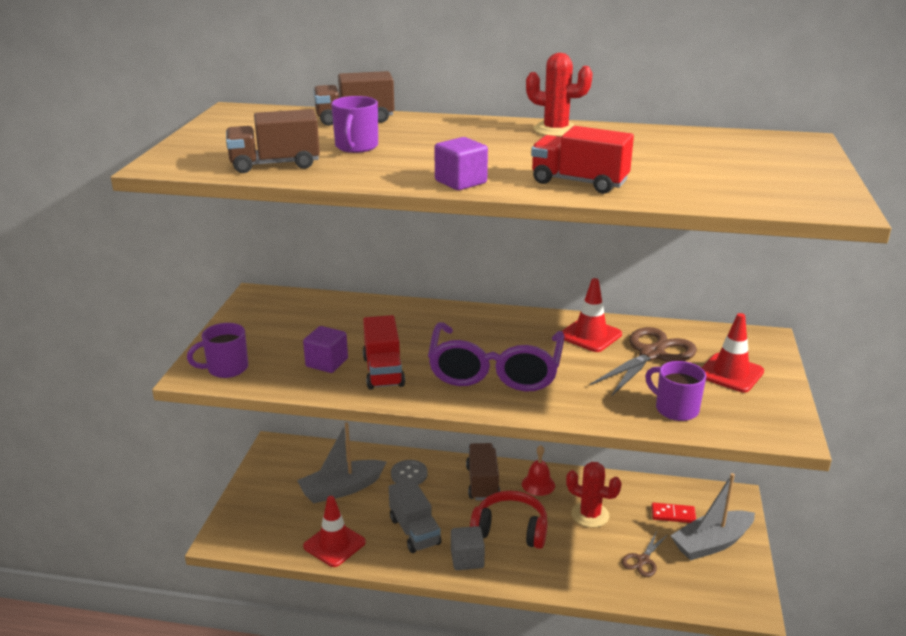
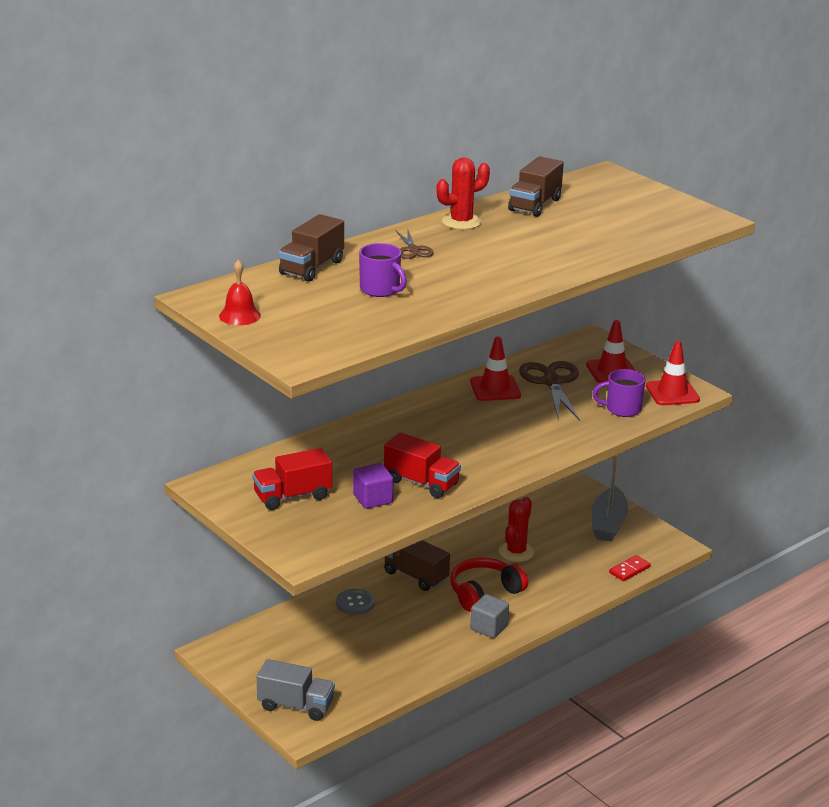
camera: 50 degrees left, 0 degrees up
(226, 369) = (314, 542): purple mug -> none
(275, 164) = (371, 326): brown truck -> brown truck (534, 205)
(334, 544) = (389, 679): red traffic cone -> red traffic cone (672, 393)
(341, 489) = (325, 644): grey boat -> none
(414, 531) = (426, 635): grey truck -> grey truck (296, 706)
(460, 182) = (511, 287): purple cube -> none
(495, 371) = (486, 443): purple glasses -> none
(538, 484) = (453, 554): red bell -> red bell (239, 316)
(579, 182) = (570, 258): red truck -> red truck (292, 496)
(590, 515) = (516, 552): red cactus -> red cactus turned 45 degrees counterclockwise
(643, 560) = (587, 558): brown scissors -> brown scissors (413, 249)
(673, 514) = (562, 520): red domino -> red domino (629, 570)

